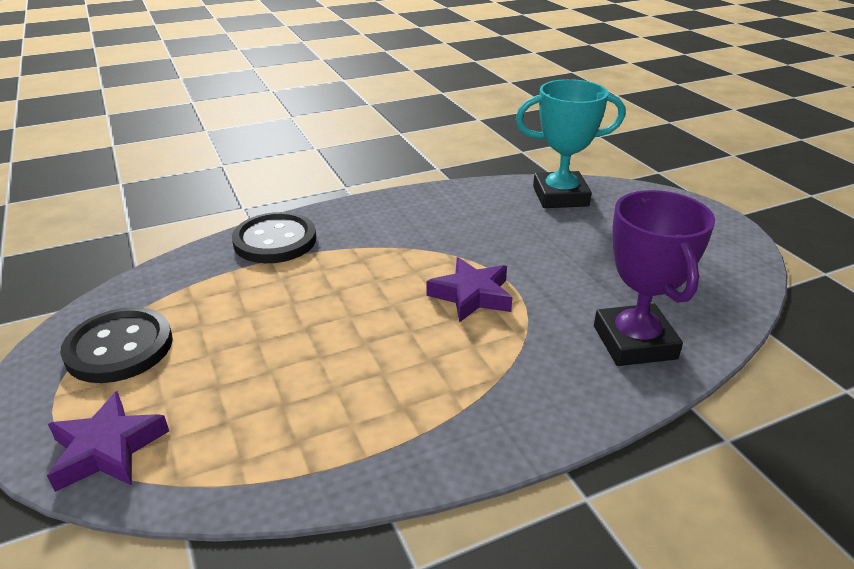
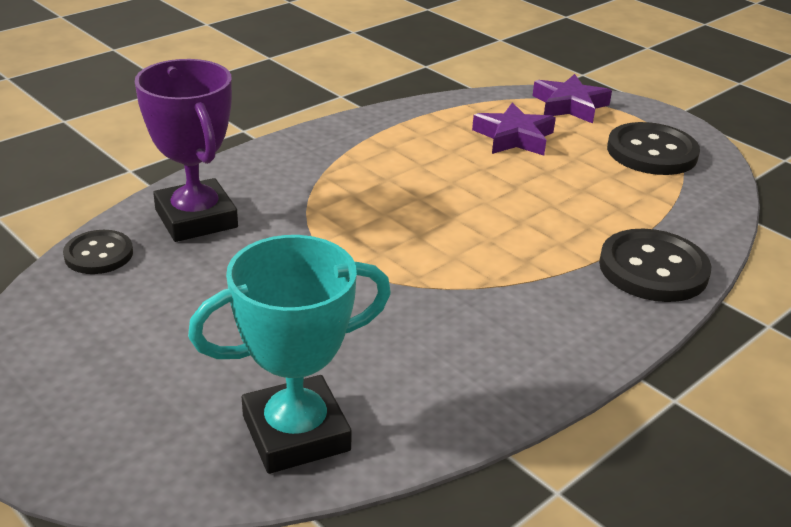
camera: 160 degrees right, 0 degrees up
(471, 295) = (376, 239): purple star -> purple star (514, 137)
(716, 319) = (98, 254): none -> black button

